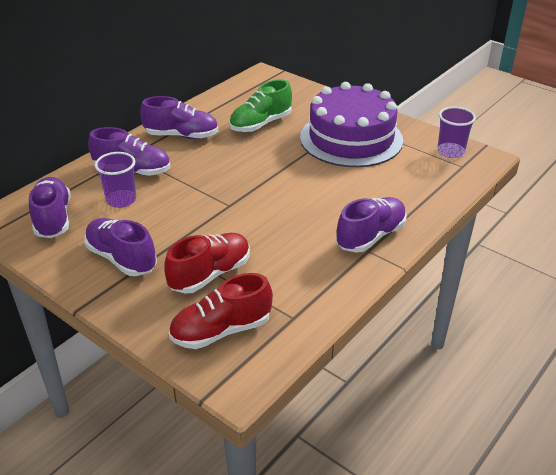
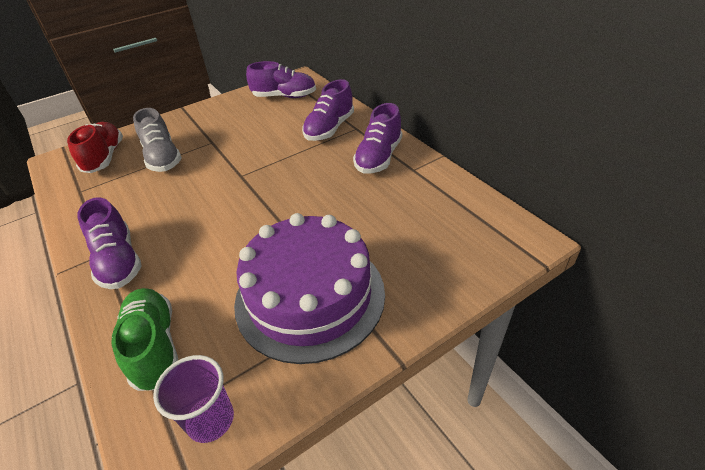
camera: 110 degrees right, 5 degrees up
(121, 200) = (288, 123): purple cup -> none
(121, 258) = (216, 122): purple shoe -> none
(210, 274) = (163, 158): red shoe -> grey shoe
(260, 124) = (382, 216): green shoe -> green shoe (154, 346)

